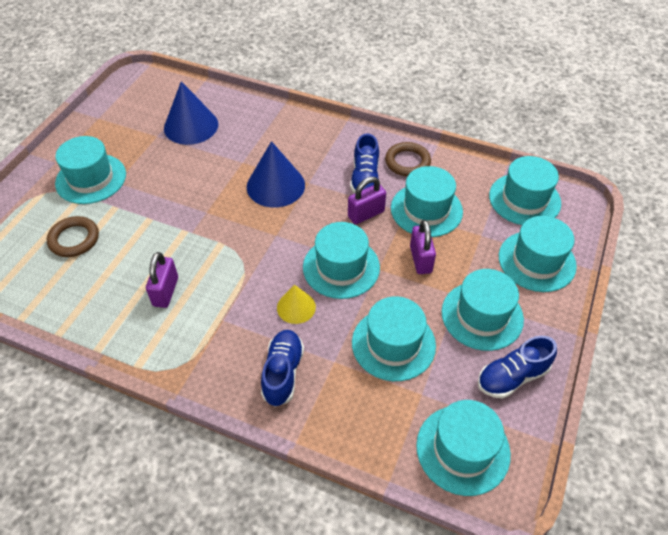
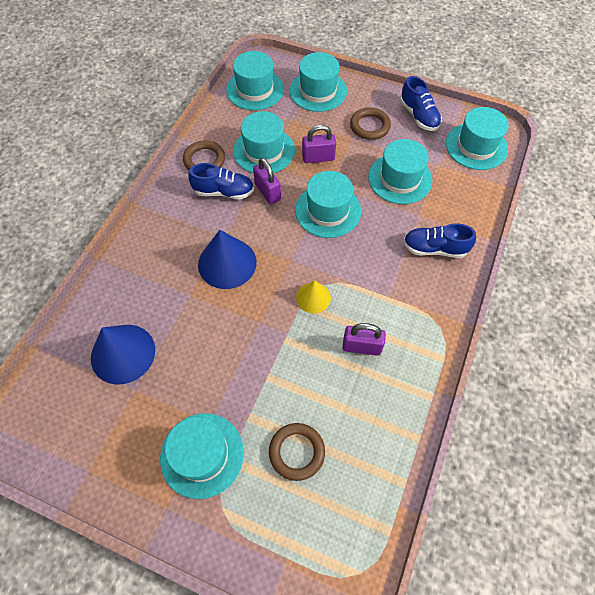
camera: 90 degrees left, 10 degrees up
(296, 307) = (371, 241): yellow cone -> yellow cone (313, 297)
(482, 315) = (369, 126): turquoise hat -> brown ring

